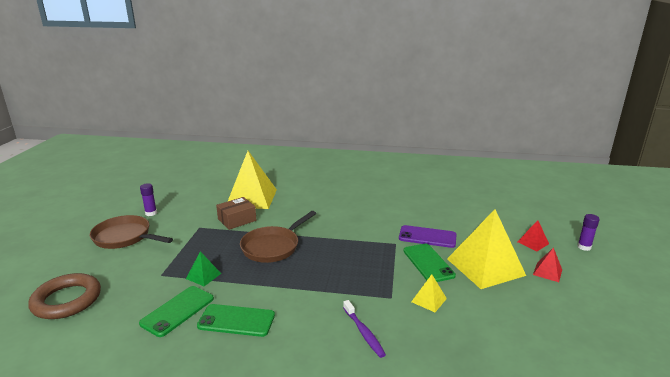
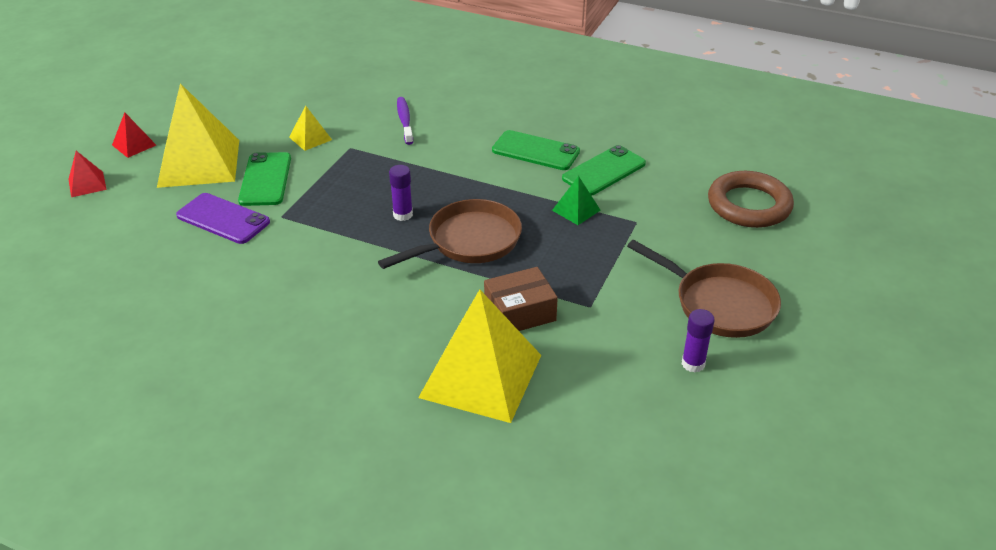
camera: 165 degrees left, 15 degrees up
(584, 247) = (31, 167): purple glue stick -> purple glue stick (403, 215)

